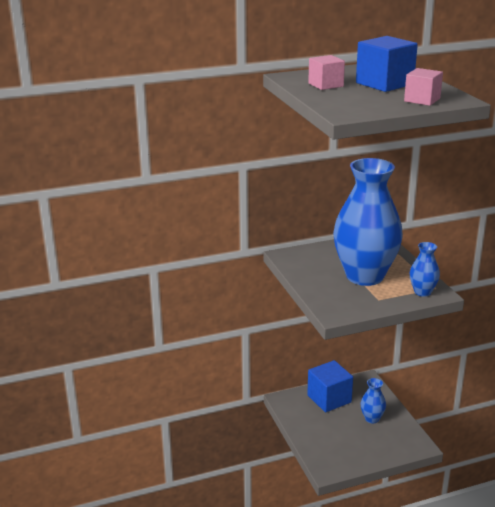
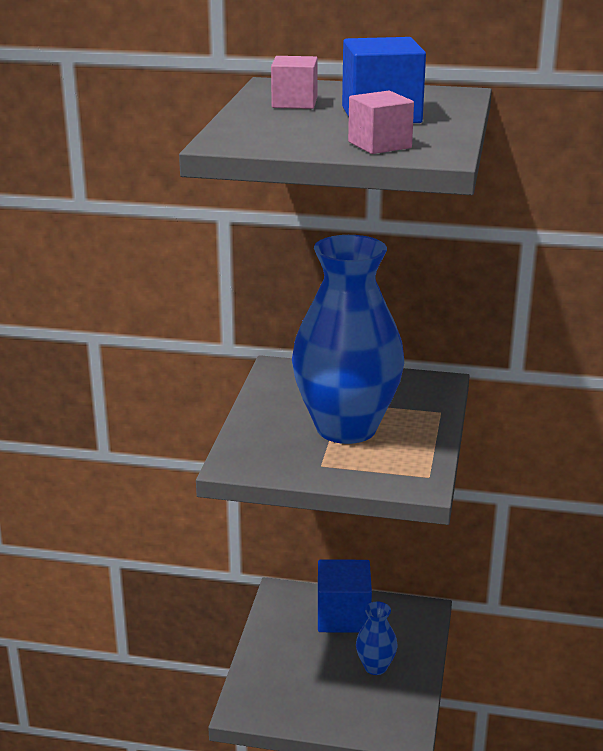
camera: 30 degrees right, 0 degrees up
(422, 292) = (399, 476): blue vase -> none

